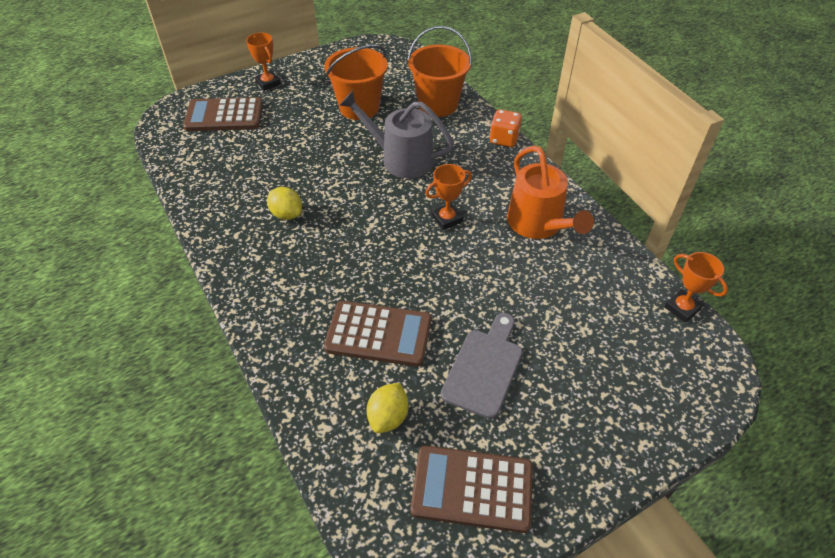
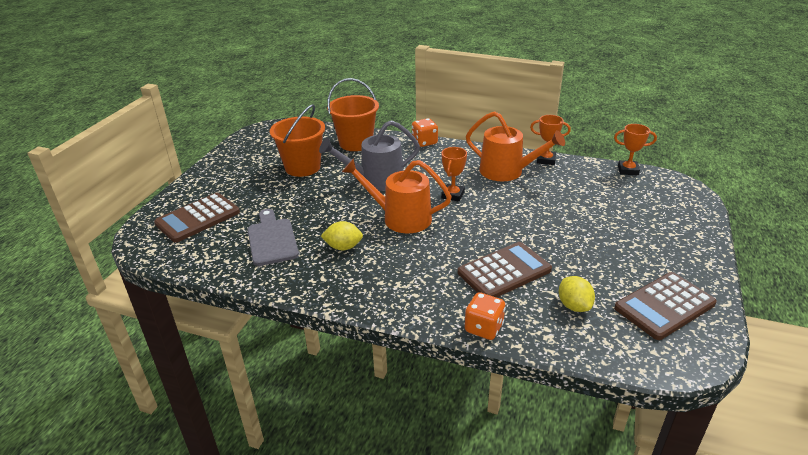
camera: 40 degrees left, 15 degrees down
(268, 83) = (205, 184): orange trophy -> orange trophy (546, 160)
(286, 375) = (484, 328): none -> orange dice
(368, 215) = (401, 218): none -> orange watering can
(484, 368) = (584, 250): grey cutting board -> grey cutting board (272, 239)

